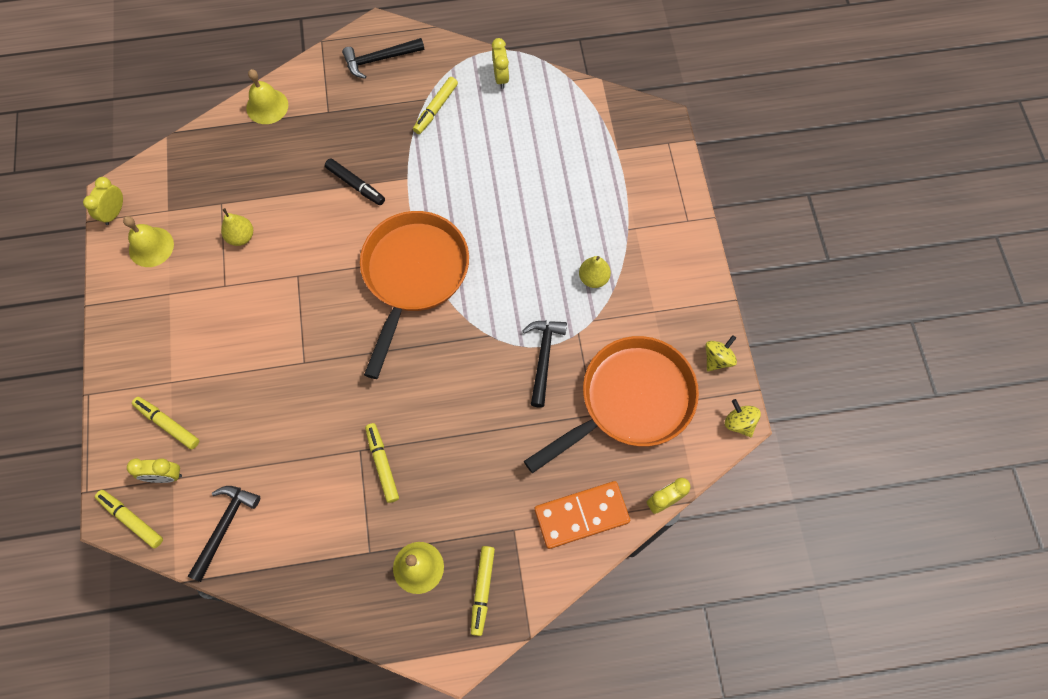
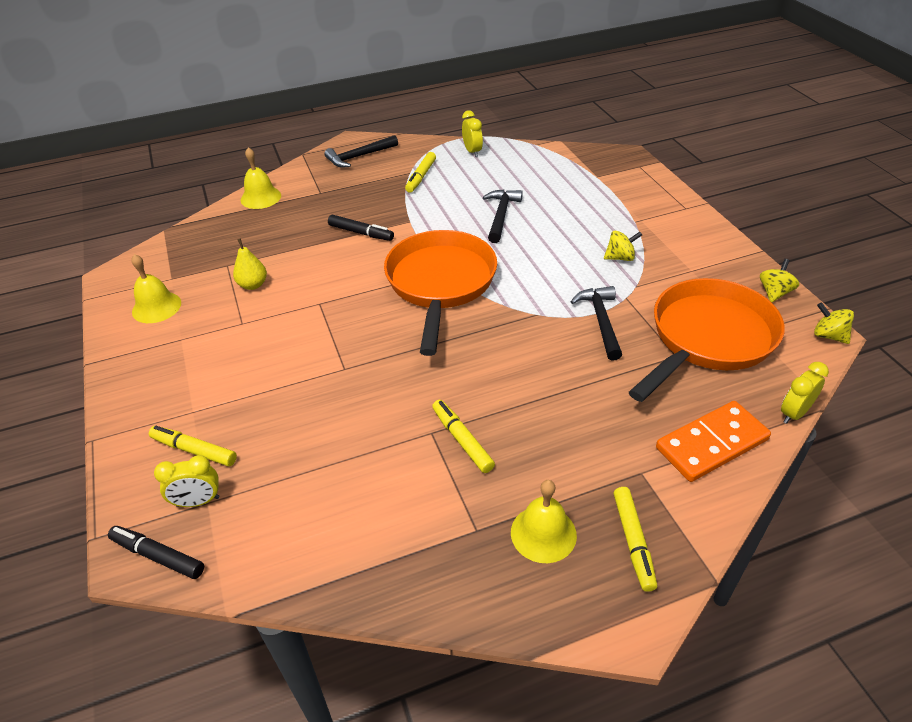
camera: 10 degrees left, 25 degrees down
(114, 213) = (114, 289): yellow clock -> none
(131, 519) = (158, 556): yellow marker -> black marker
(224, 527) = (283, 540): black hammer -> black hammer (501, 215)
(593, 278) = (620, 257): yellow pear -> yellow spinning top

